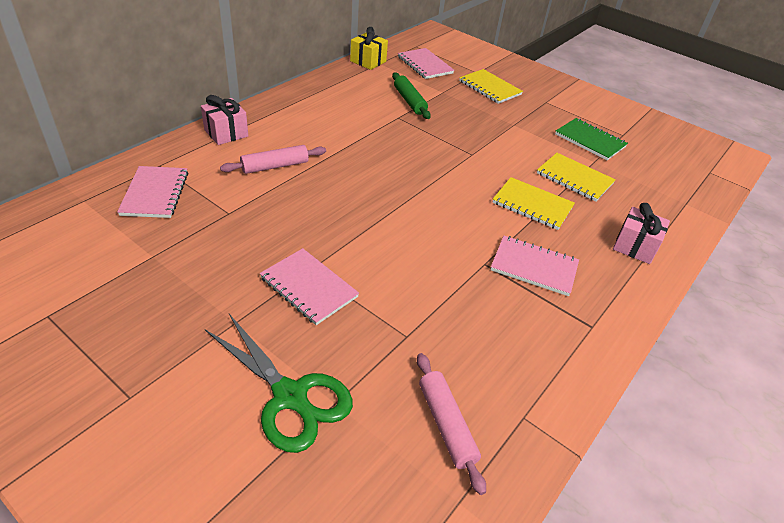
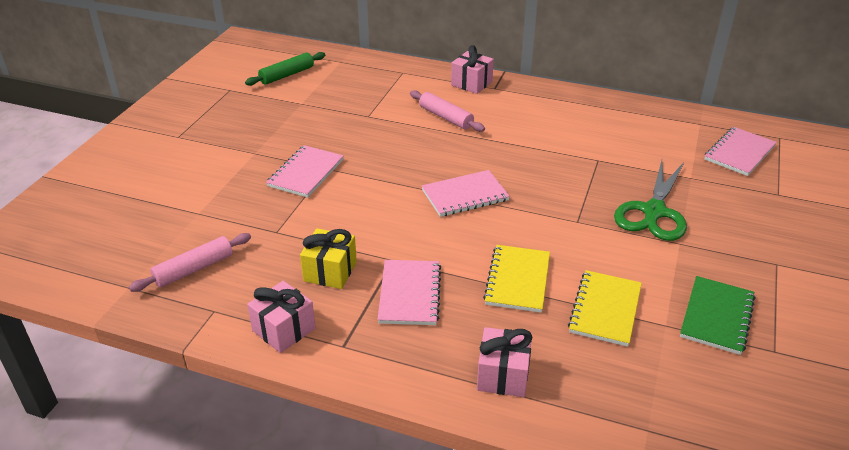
camera: 75 degrees right, 5 degrees down
(155, 193) = (368, 82): pink notebook -> pink notebook (465, 195)
(291, 397) = (197, 193): green scissors -> green scissors (653, 212)
(368, 61) = (693, 116): yellow gift -> yellow gift (330, 271)
(409, 101) = (640, 160): green rolling pin -> green rolling pin (287, 75)
(490, 88) = (749, 210): yellow notebook -> none
(564, 363) = (284, 329): none -> pink gift

